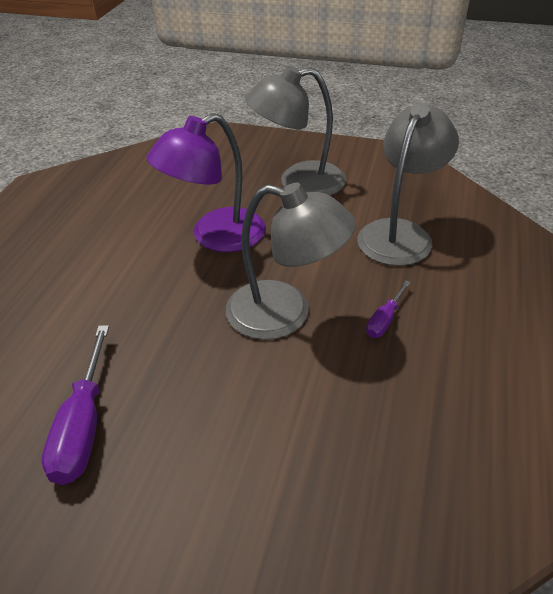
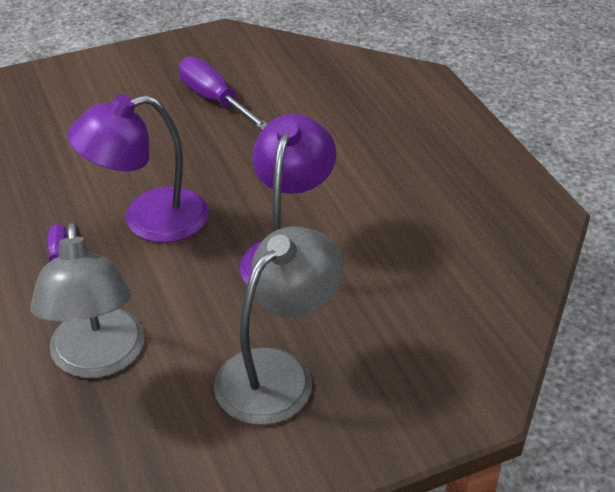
camera: 140 degrees right, 0 degrees up
(285, 314) = (148, 220): grey lamp -> purple lamp

